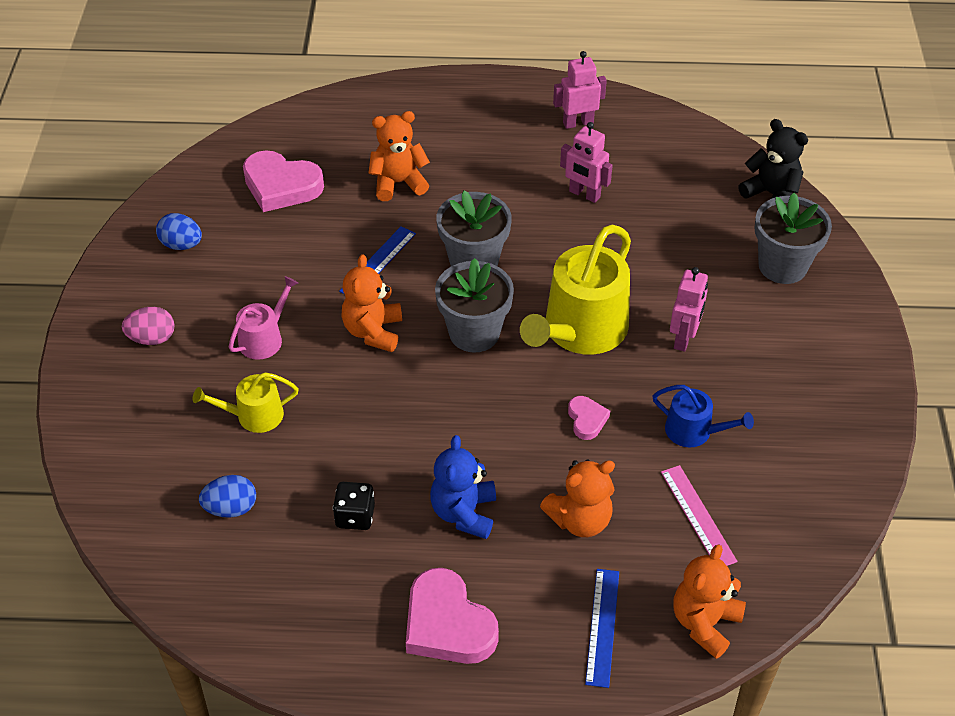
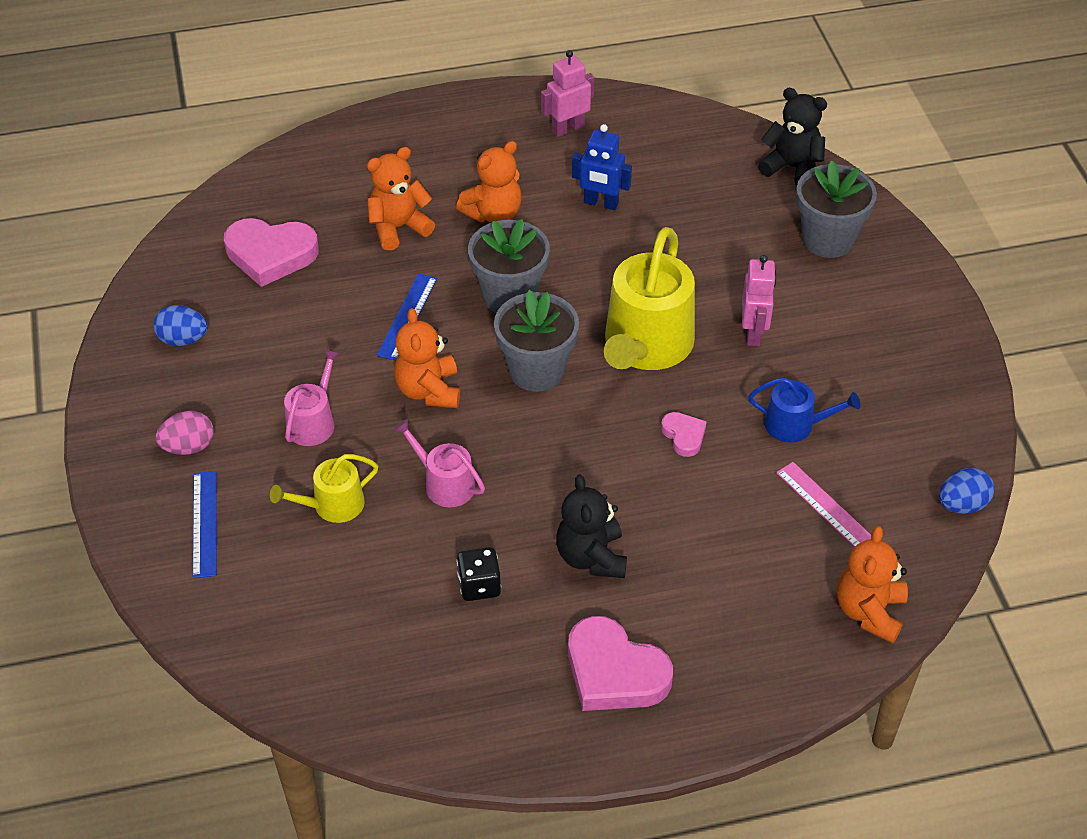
camera: 15 degrees left, 0 degrees up
(231, 508) = (344, 606): blue egg -> blue egg (962, 505)
(357, 417) = (444, 483): none -> pink watering can
(464, 513) = (591, 557): blue teddy bear -> black teddy bear
(580, 520) = (712, 538): orange teddy bear -> orange teddy bear (493, 213)
(584, 194) = (601, 203): pink robot -> blue robot
(602, 626) = (770, 638): blue ruler -> blue ruler (204, 523)

